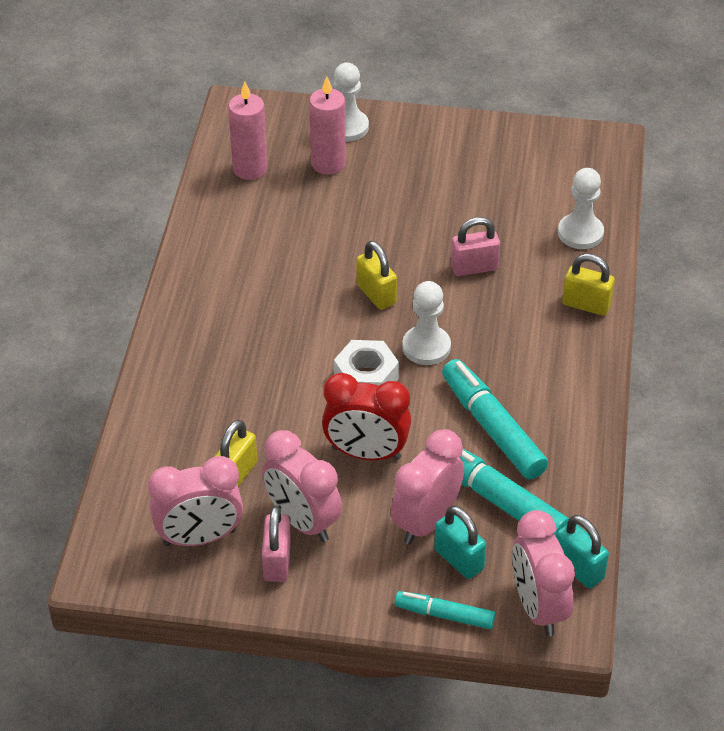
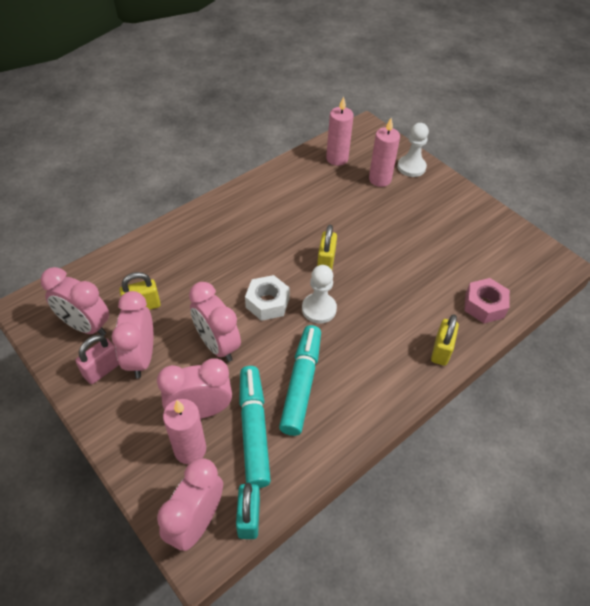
camera: 40 degrees right, 5 degrees up
(366, 453) = (217, 345): red clock -> pink clock
(444, 615) = (142, 477): turquoise marker -> none
(459, 559) = (190, 449): turquoise padlock -> pink candle
(474, 267) = (397, 283): pink padlock -> none
(580, 233) = (484, 305): white pawn -> pink nut
(586, 305) = (441, 350): yellow padlock -> yellow padlock turned 45 degrees clockwise

